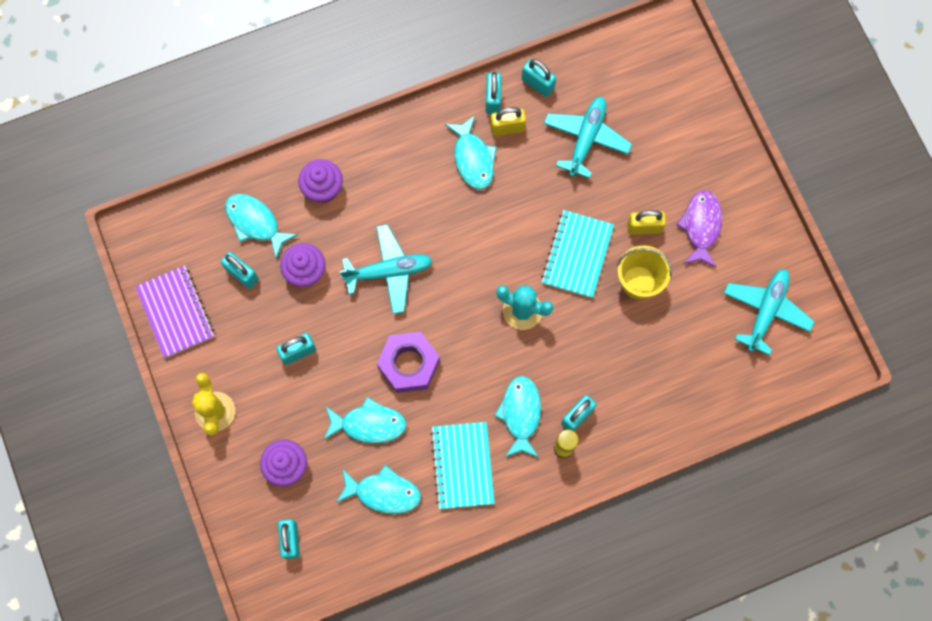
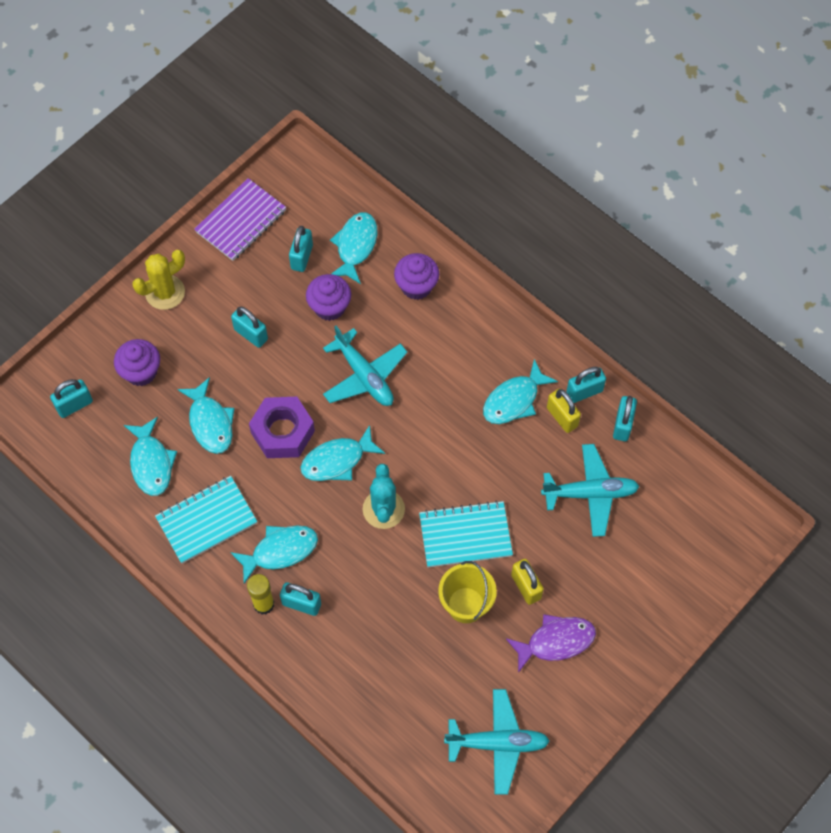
camera: 65 degrees right, 10 degrees down
(458, 329) = (337, 460): none -> turquoise fish

